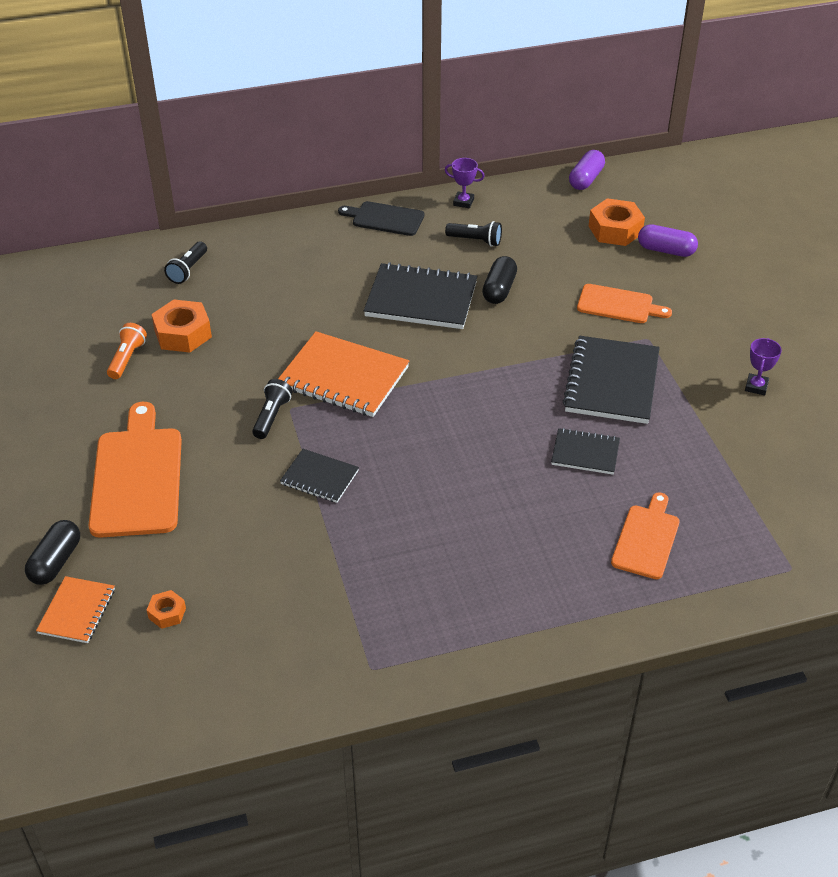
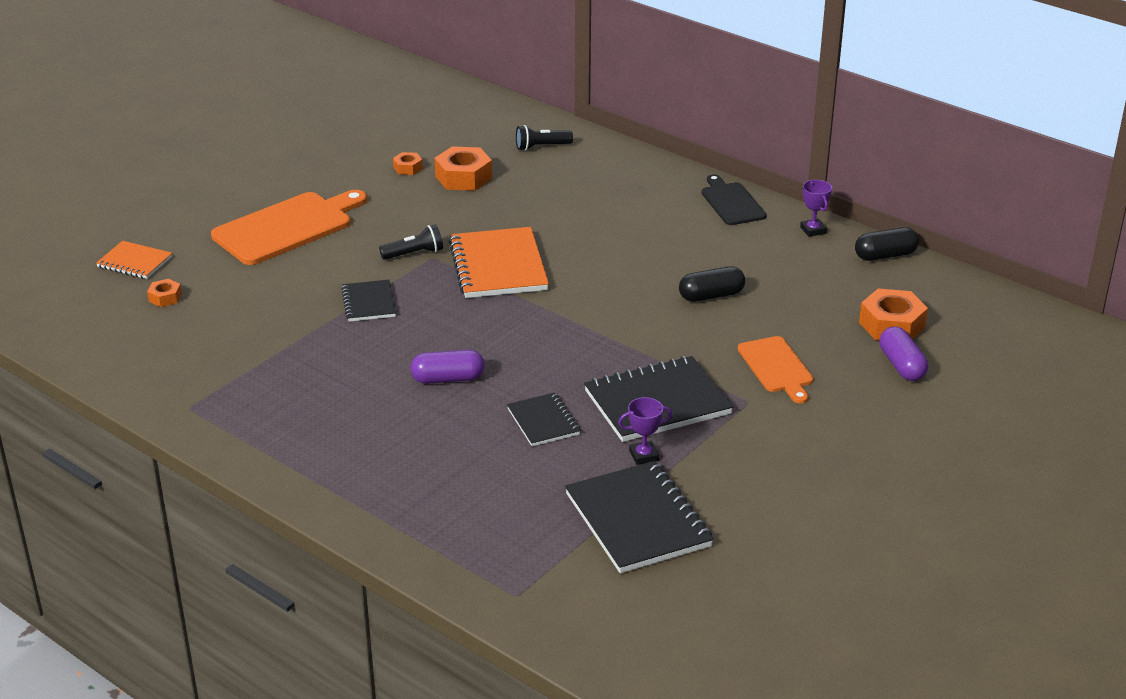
camera: 55 degrees right, 10 degrees down
(56, 562) = (172, 233): black capsule -> black capsule (885, 255)
(77, 611) = (134, 262): orange notebook -> orange notebook turned 45 degrees clockwise
(127, 358) = (408, 168): orange flashlight -> orange nut
(421, 299) = (645, 262): black notebook -> black notebook (638, 520)
(475, 240) = (765, 257): black flashlight -> none
(586, 179) = (949, 280): purple capsule -> purple capsule (448, 379)
(646, 539) = (468, 494): orange cutting board -> none
(756, 387) = (757, 491): purple trophy -> purple trophy (643, 456)

